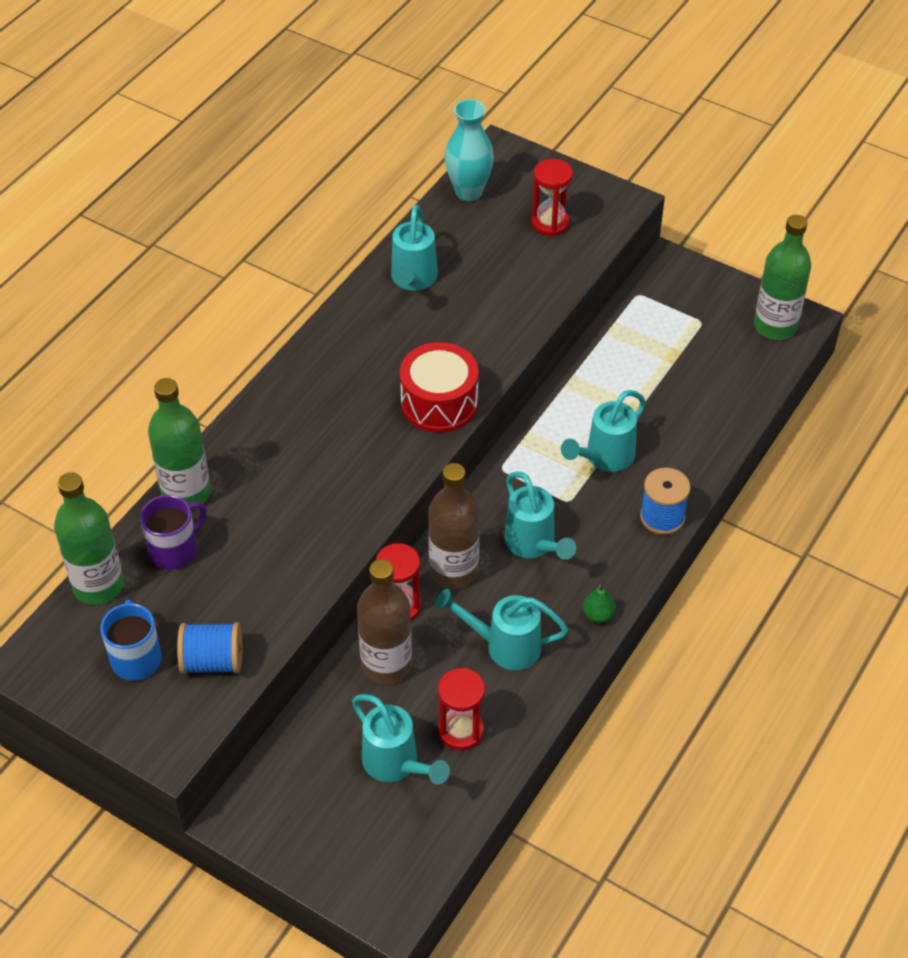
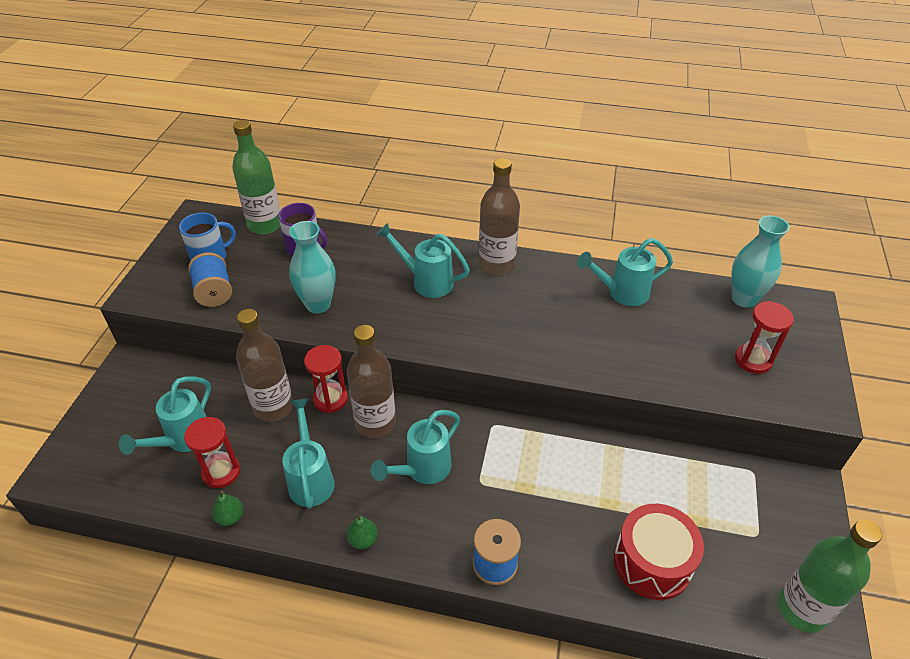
camera: 70 degrees right, 5 degrees down
(186, 493) = (354, 239): green bottle -> none
(292, 555) = (318, 304): none -> turquoise vase
(311, 369) = (496, 265): none -> brown bottle
(439, 403) = (502, 344): red drum -> red drum (652, 562)
(526, 729) = (230, 517): none -> green pear
(604, 458) = (542, 497): turquoise watering can -> turquoise watering can (426, 281)

